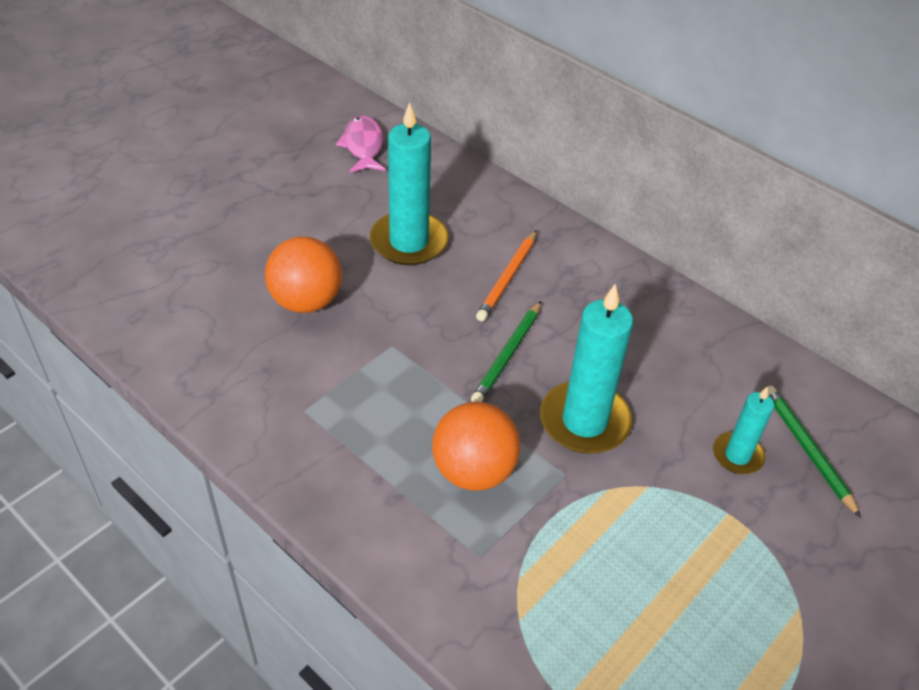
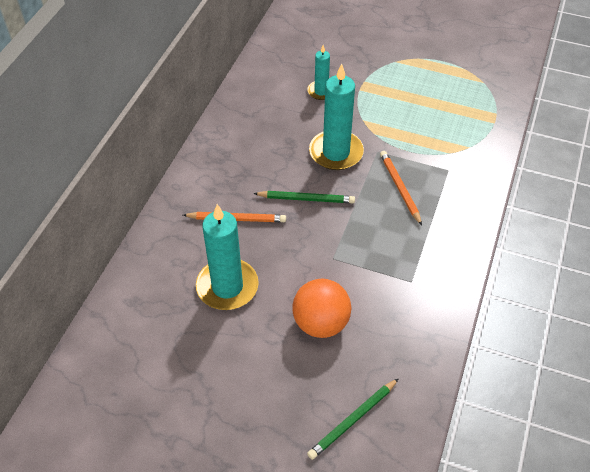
camera: 110 degrees left, 5 degrees up
(363, 146) = (117, 366): pink fish -> none
(473, 471) = (400, 188): orange ball -> orange pencil
(807, 450) = (301, 68): green pencil -> green pencil (353, 420)

